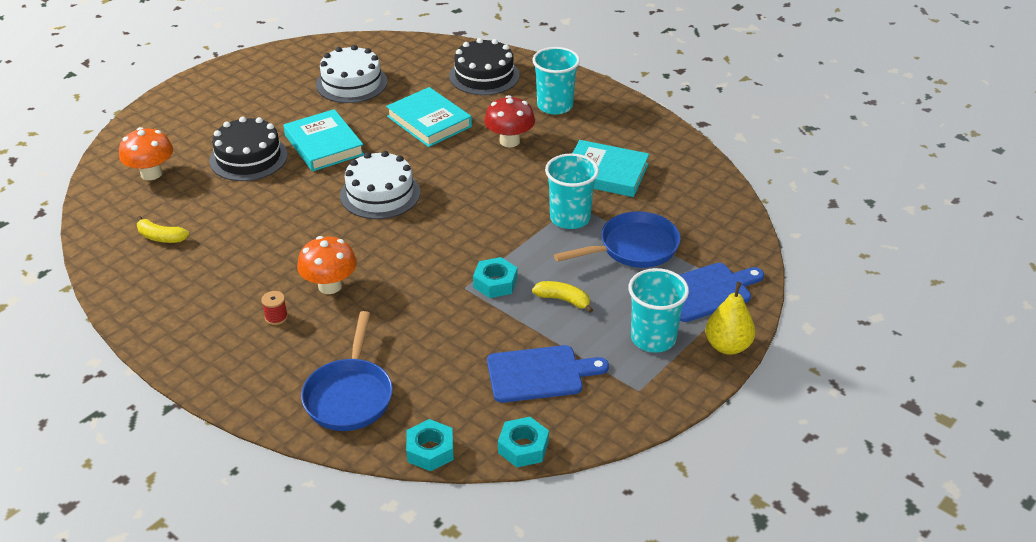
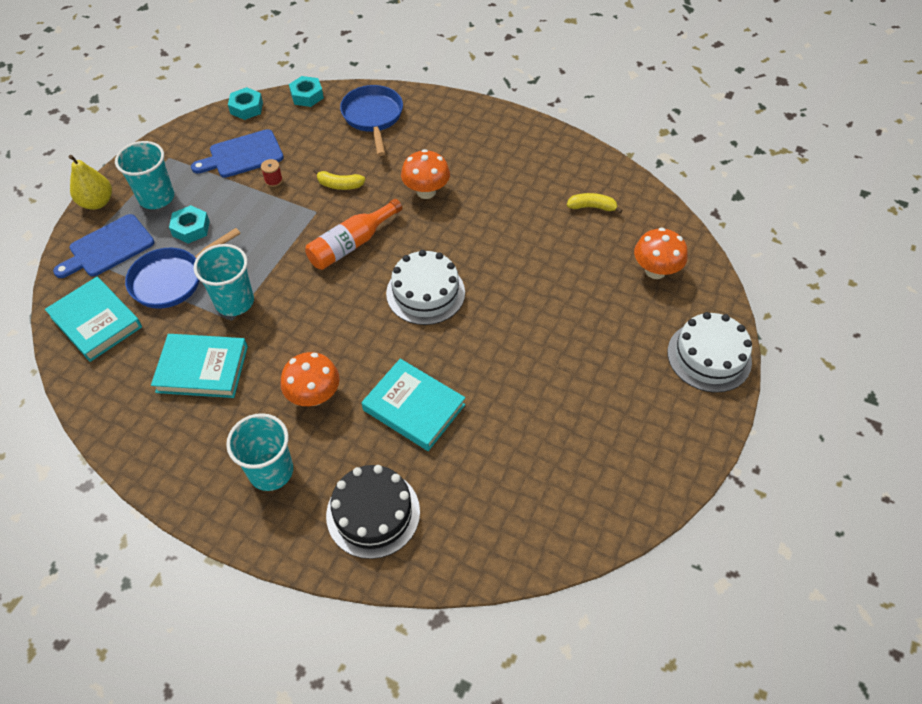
camera: 165 degrees right, 15 degrees up
(248, 158) = (578, 310): black cake -> none
(276, 317) = (454, 159): red spool -> red spool (273, 180)
(324, 145) = (512, 345): turquoise book -> turquoise book (96, 322)
(351, 83) = (533, 456): white cake -> white cake (709, 356)
(436, 247) = (352, 244): none -> orange bottle
(495, 283) = (291, 220): turquoise nut -> turquoise nut (191, 228)
(509, 141) = (314, 395): red mushroom -> orange mushroom
(563, 300) = (231, 216): yellow banana -> yellow banana (339, 185)

